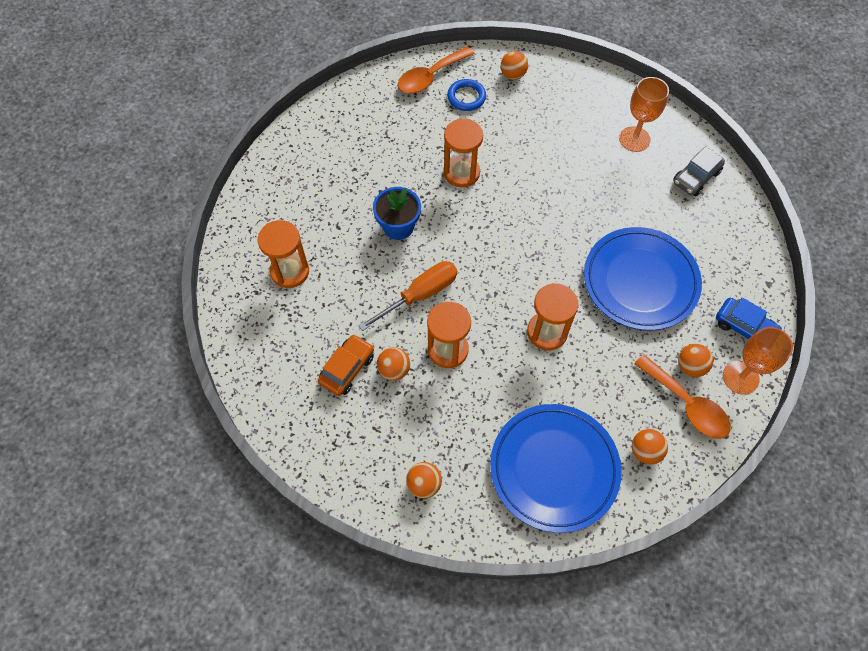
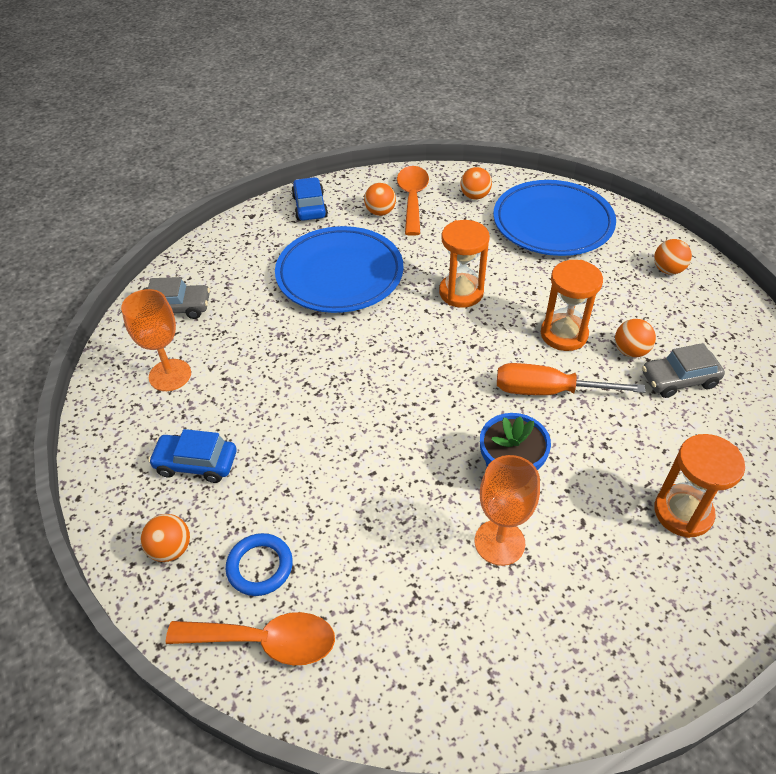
camera: 135 degrees left, 15 degrees down
(347, 369) = (679, 380): orange car -> grey car
(461, 172) = (377, 476): orange hourglass -> none
(554, 112) = (196, 463): none -> blue car
(740, 377) = (355, 189): orange goblet -> orange goblet (499, 542)

